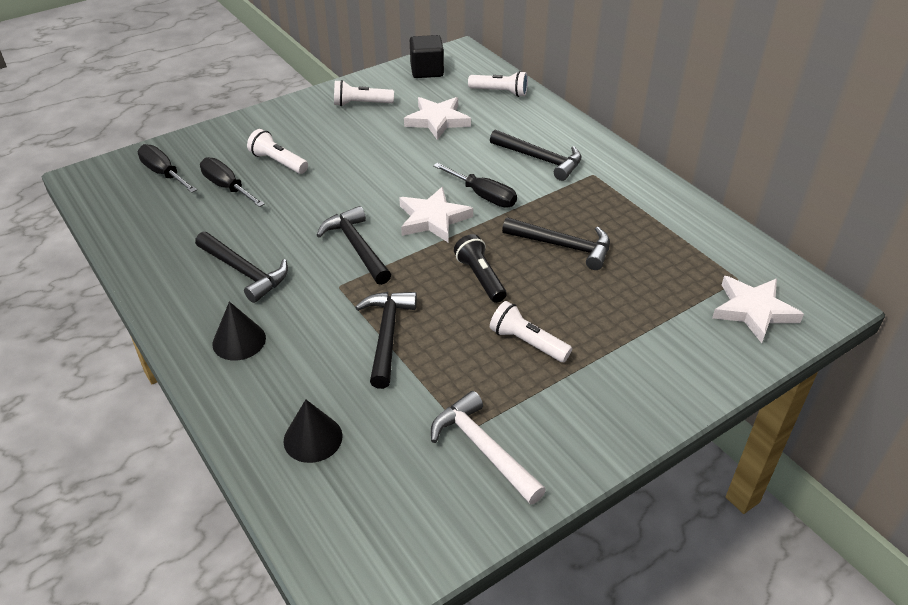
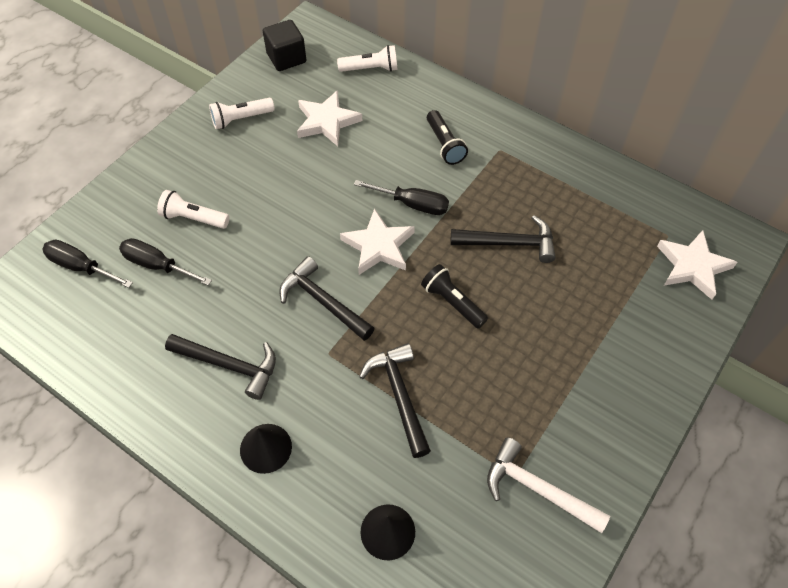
camera: 20 degrees left, 15 degrees up
(527, 342) = (524, 362): white flashlight -> none
(540, 159) = (444, 145): black hammer -> black flashlight

